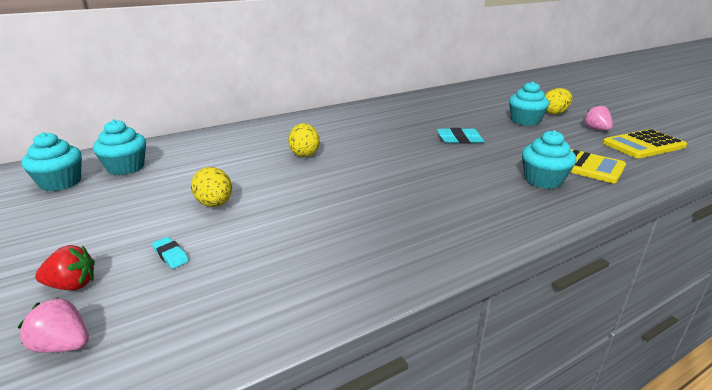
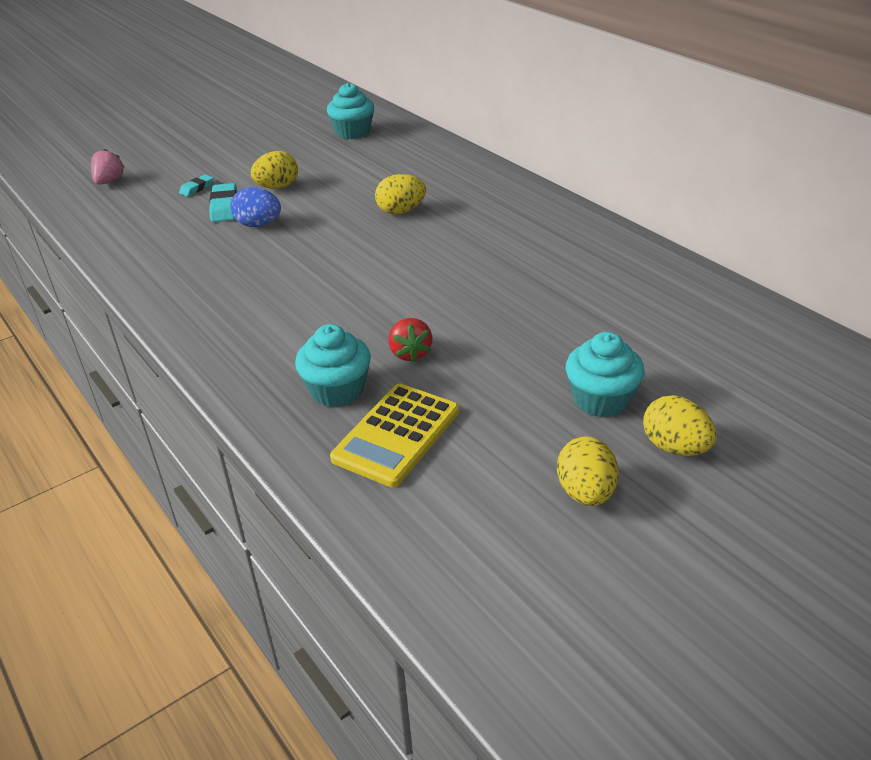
camera: 85 degrees right, 10 degrees up
(60, 182) = (319, 117): turquoise cupcake -> none
(72, 285) = (167, 166): red strawberry -> red strawberry (410, 353)
(291, 213) = (258, 225): none -> blue egg
(460, 139) = (479, 322): turquoise eraser -> turquoise eraser (224, 207)
(596, 129) = (585, 492): pink strawberry -> yellow egg
(643, 145) = (509, 544): yellow calculator -> none

